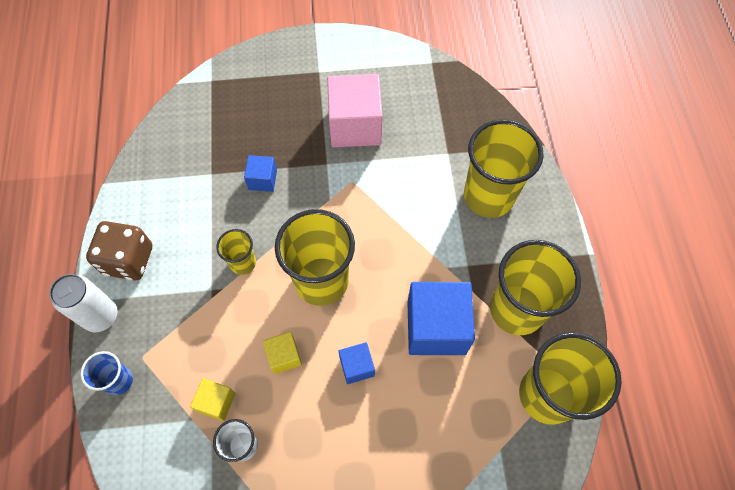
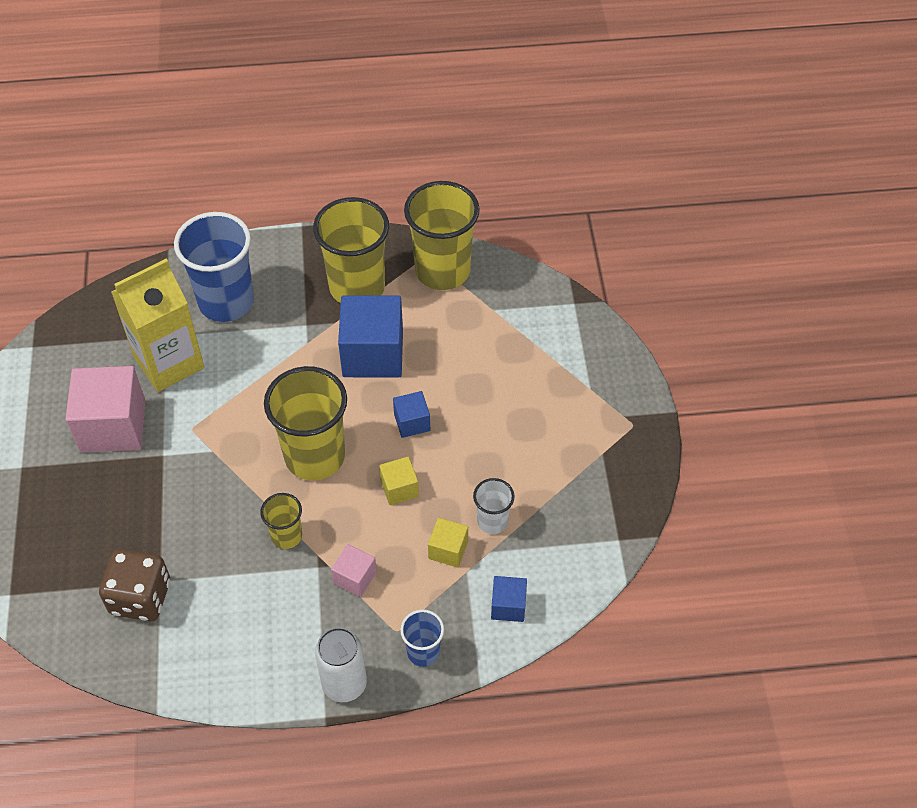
camera: 90 degrees left, 10 degrees down
(128, 260) = (272, 663): brown dice -> brown dice (140, 597)
(197, 320) = (355, 577): none -> pink cube
(262, 180) = (176, 522): blue cube -> blue cube (508, 606)
(419, 158) = (169, 362): none -> yellow carton
(488, 196) = (226, 302): yellow cup -> blue cup

